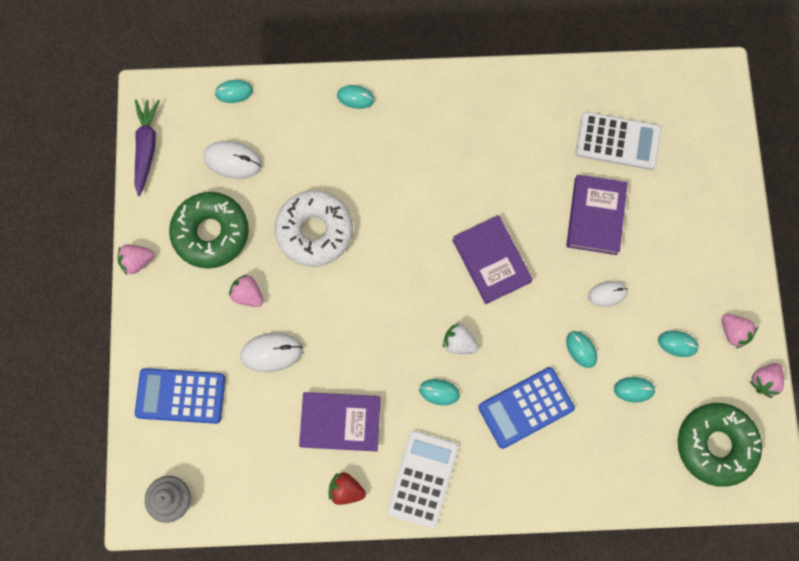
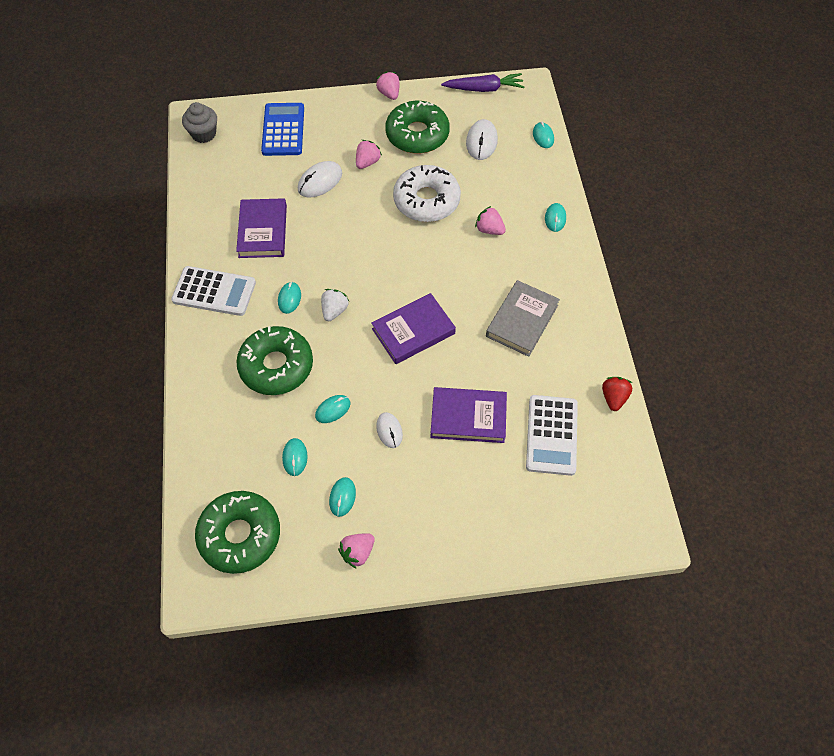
camera: 85 degrees right, 15 degrees down
(271, 352) = (320, 181): white mouse -> white mouse turned 60 degrees clockwise
(346, 490) = (207, 239): red strawberry -> red strawberry (613, 398)
(485, 150) = (522, 320): none -> grey book
(526, 407) = (276, 366): blue calculator -> green donut
(764, 381) = (306, 584): pink strawberry -> pink strawberry (489, 229)

